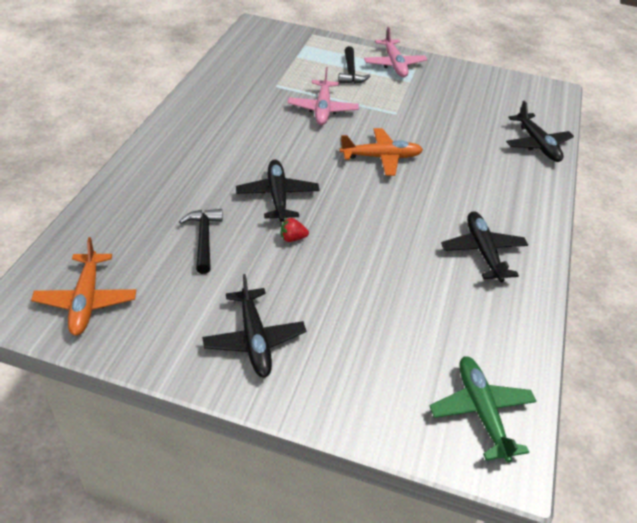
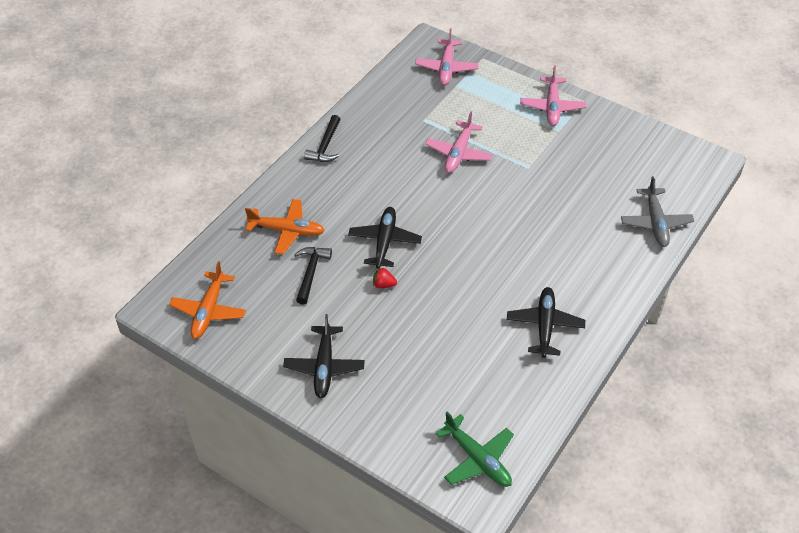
camera: 20 degrees right, 5 degrees up
(281, 44) = (446, 68): none -> pink plane
(350, 72) = (503, 111): black hammer -> black hammer (325, 146)
(381, 157) = (493, 215): orange plane -> orange plane (287, 231)
(481, 412) = (477, 458): green plane -> green plane turned 135 degrees clockwise
(537, 144) = (655, 222): black plane -> grey plane

